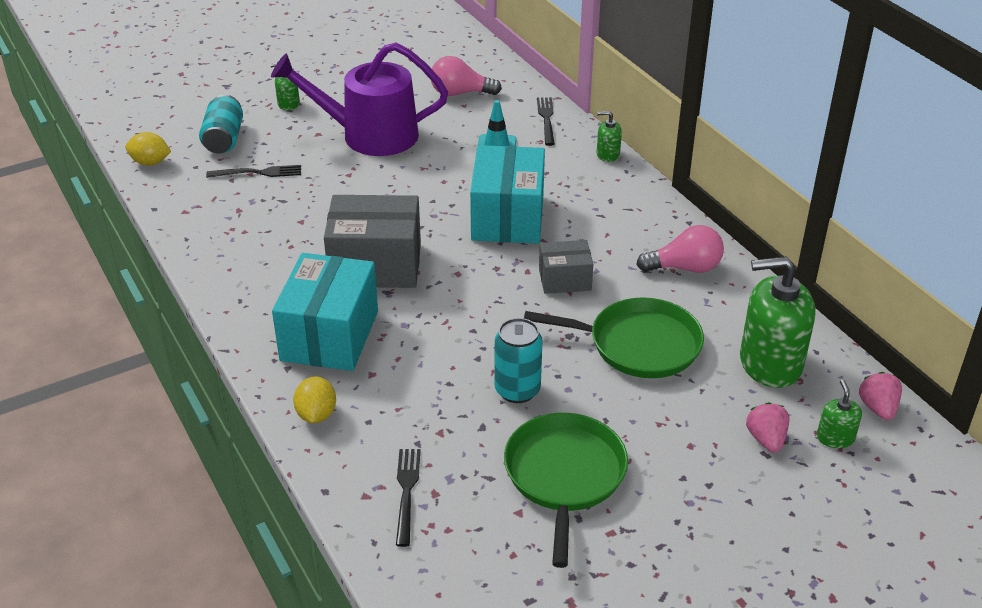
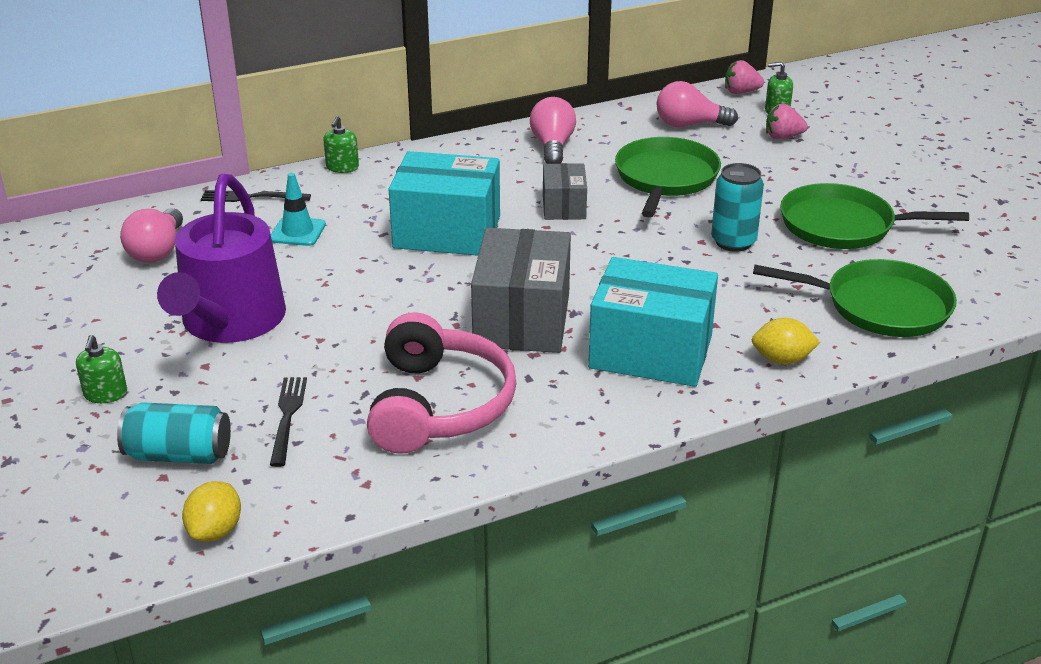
camera: 85 degrees left, 5 degrees down
(266, 233) = (438, 405): none -> pink headphones
(406, 491) = (880, 306): black fork -> green pan
(770, 363) = (689, 125): green soap dispenser -> pink light bulb

